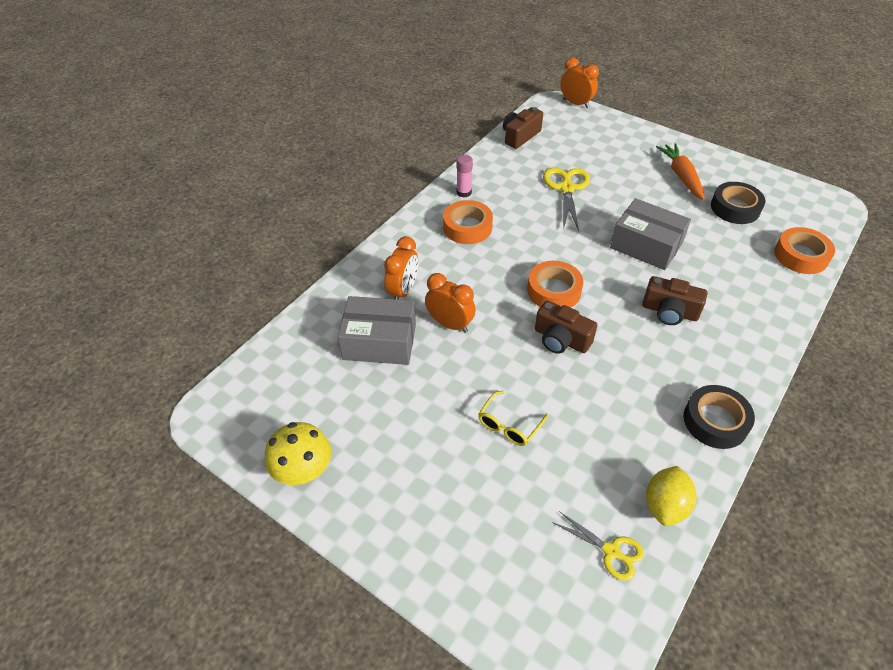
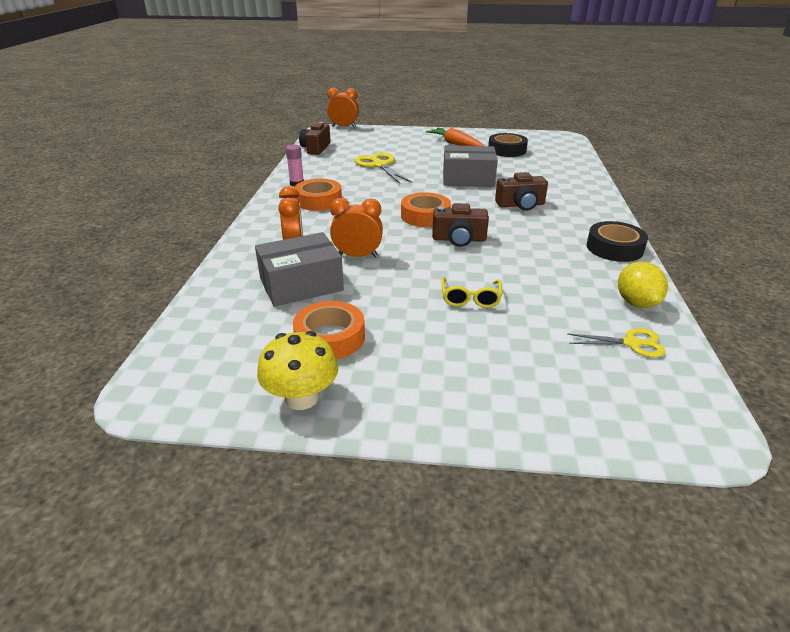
camera: 30 degrees left, 15 degrees down
(801, 256) = (571, 161): orange tape -> orange tape (330, 337)

